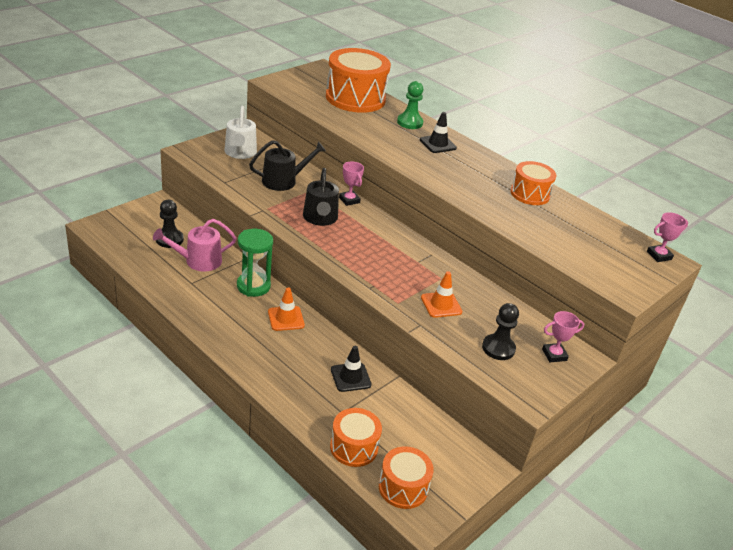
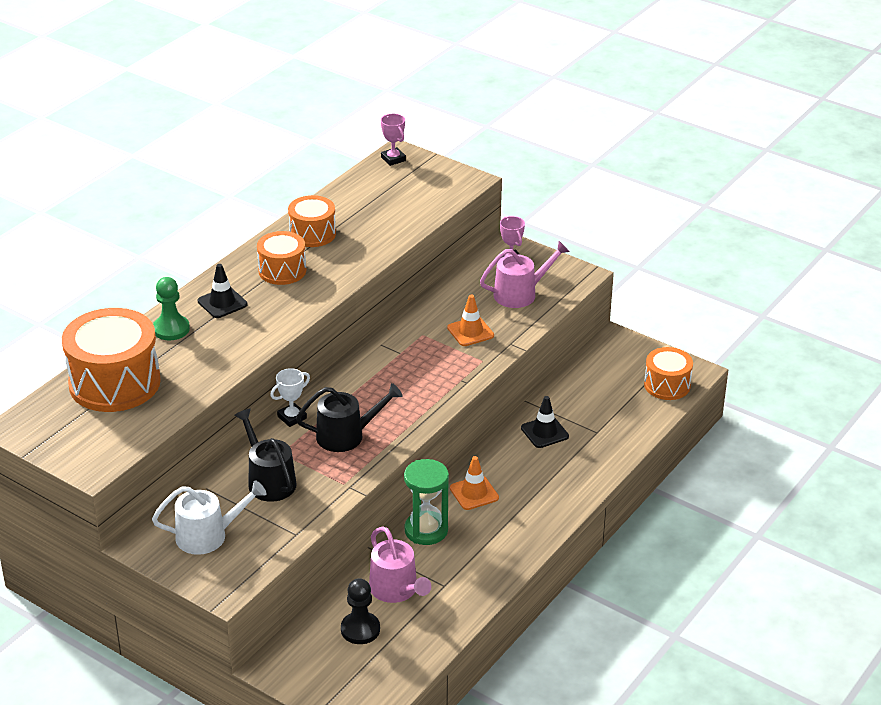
camera: 95 degrees left, 0 degrees up
(349, 200) = (292, 417): pink trophy -> white trophy
(354, 447) = (637, 419): orange drum -> orange drum (282, 270)
(498, 348) = (520, 294): black pawn -> pink watering can

